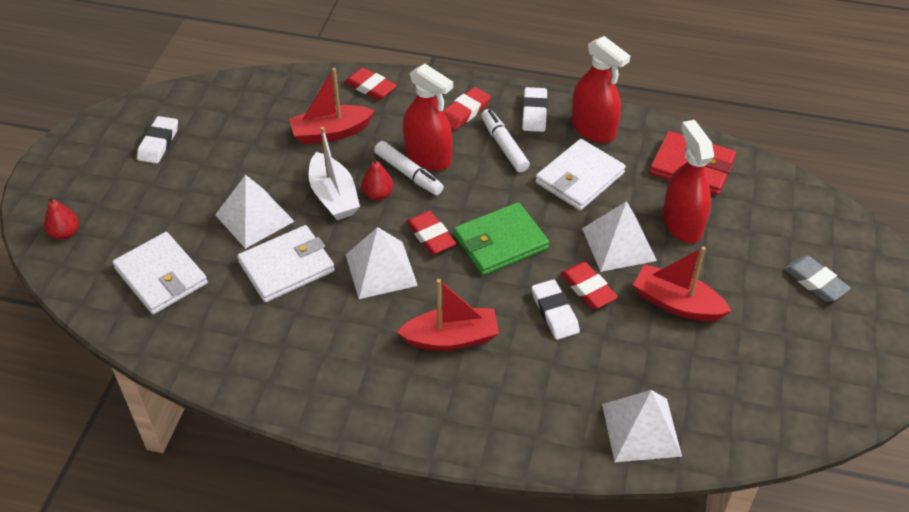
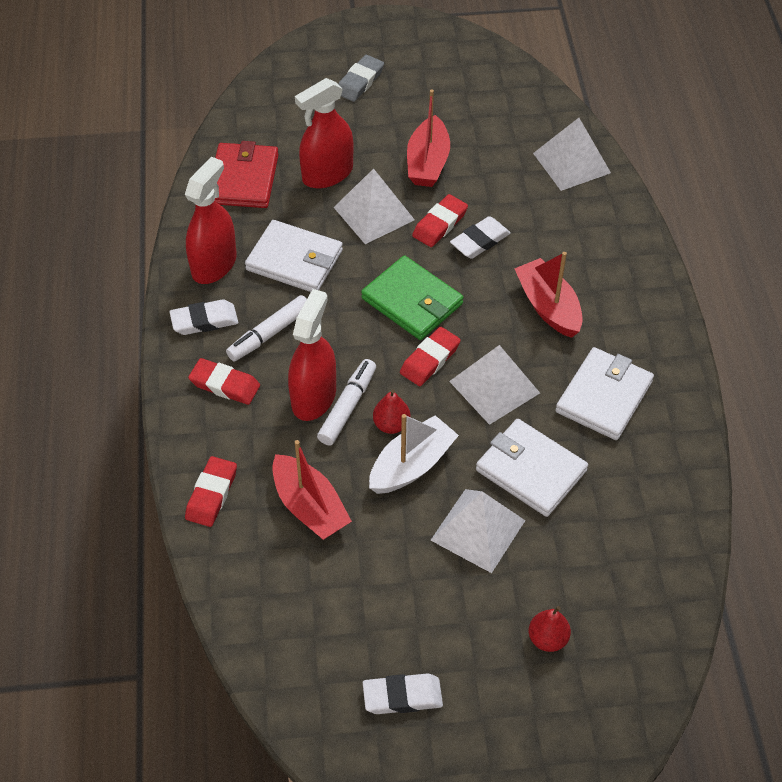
camera: 110 degrees left, 5 degrees up
(65, 233) = (594, 725): red pear -> red pear (547, 639)
(161, 276) = (602, 585): white wallet -> white wallet (603, 396)

